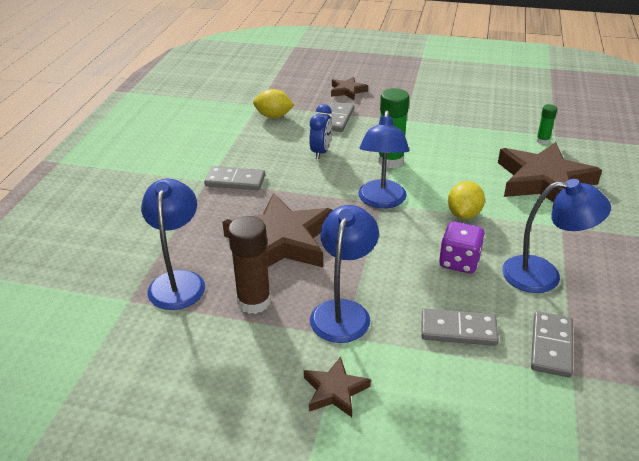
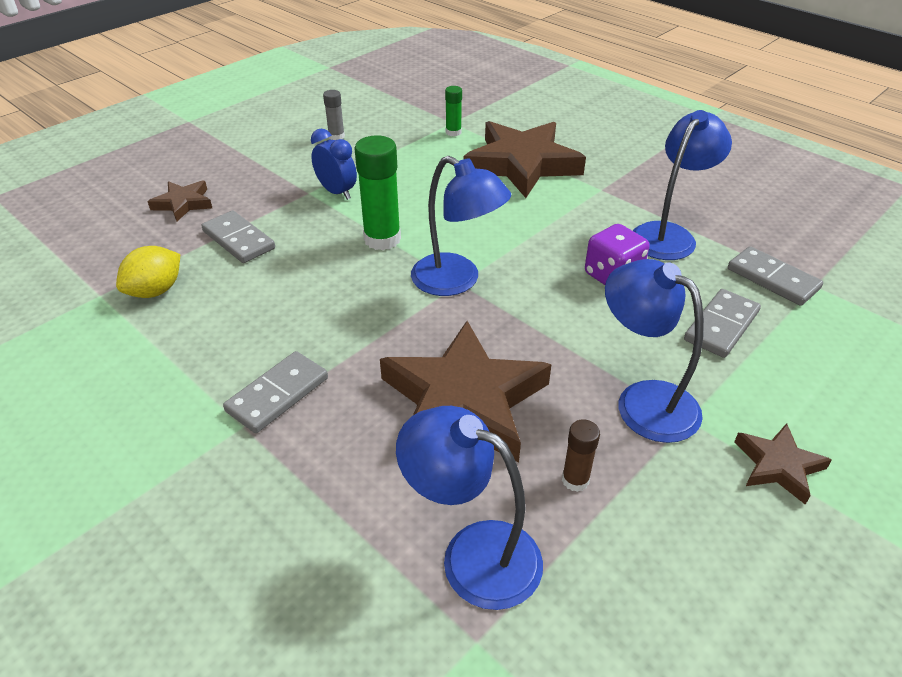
camera: 60 degrees left, 5 degrees up
(254, 302) = (575, 480): brown glue stick -> brown glue stick, size x0.53
(321, 152) = (299, 284): blue clock -> blue clock (337, 192)
(464, 214) = (534, 236): yellow lemon -> none
(473, 104) = (336, 136): none -> grey glue stick

